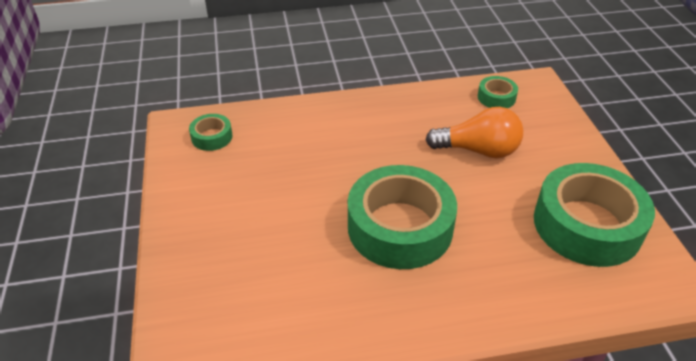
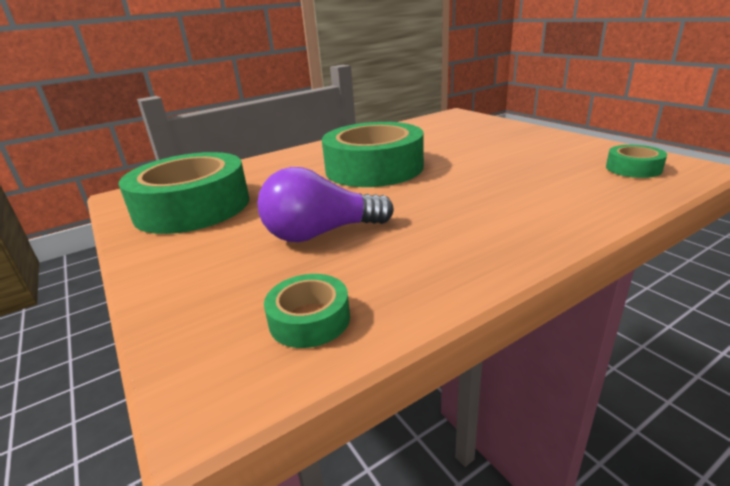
camera: 160 degrees right, 15 degrees down
(478, 150) = (320, 233): orange light bulb -> purple light bulb

